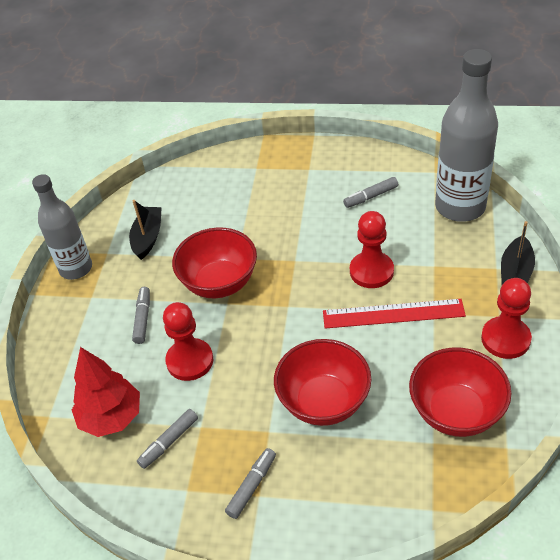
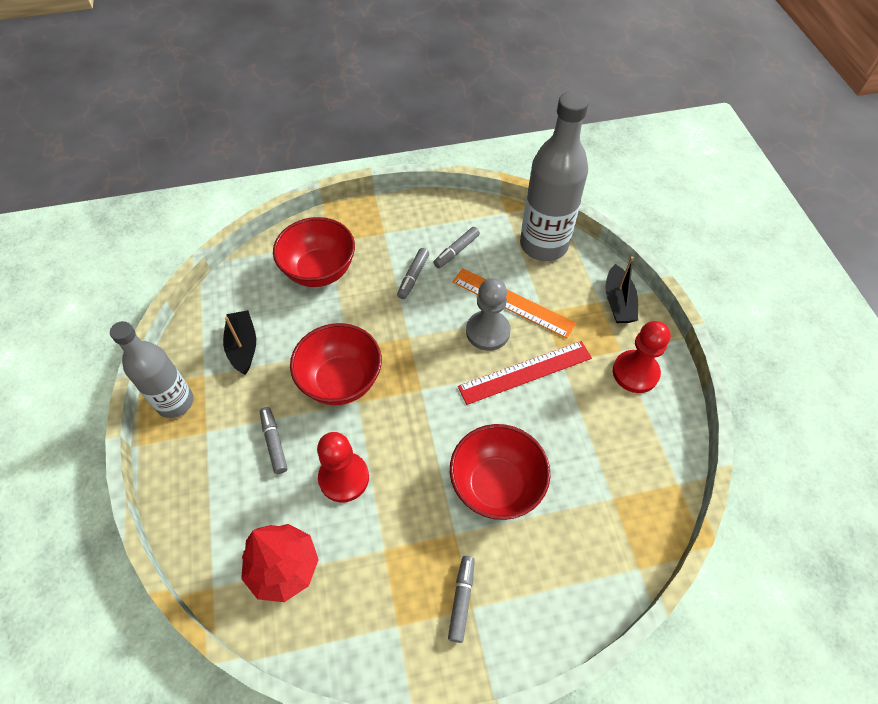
camera: 25 degrees left, 10 degrees up
(169, 442) = (357, 577): grey marker -> grey marker (413, 277)
(371, 271) = (488, 332): red pawn -> grey pawn
(407, 251) = (513, 302): none -> orange ruler
(456, 412) = (621, 460): red bowl -> red bowl (319, 271)

